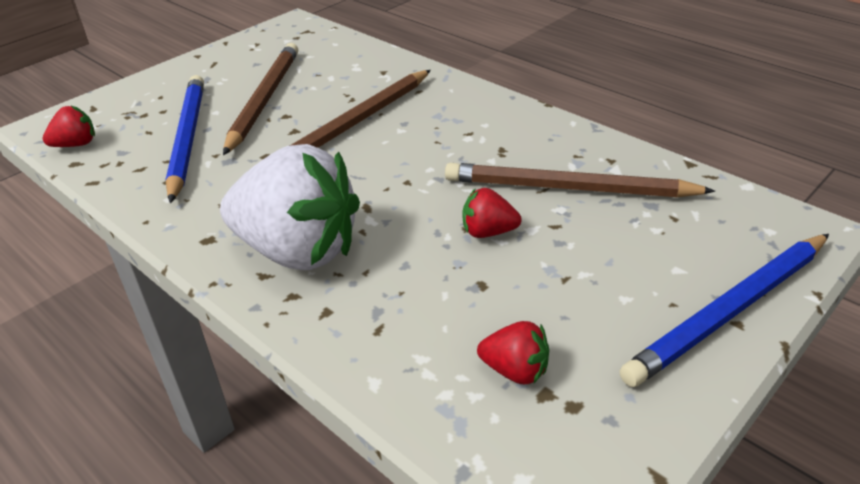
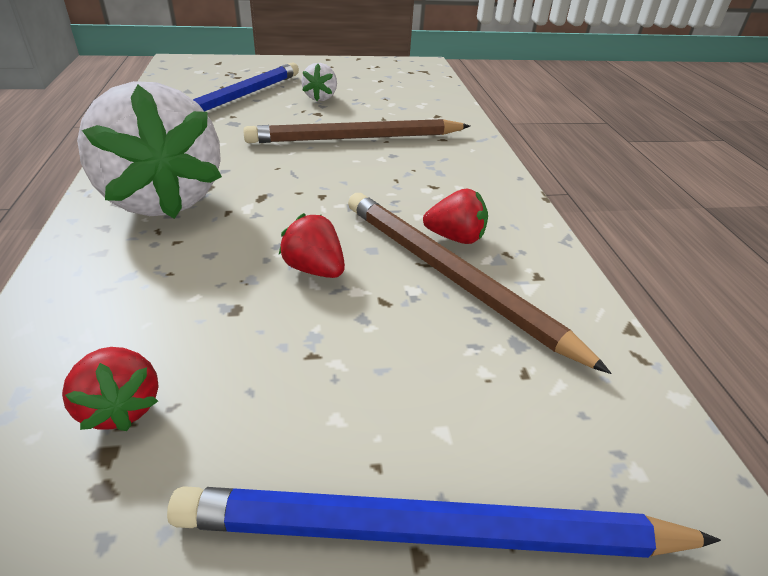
camera: 35 degrees right, 0 degrees up
(76, 144) = (173, 76): red strawberry -> red strawberry (455, 238)
(264, 100) = (320, 98): brown pencil -> white strawberry

